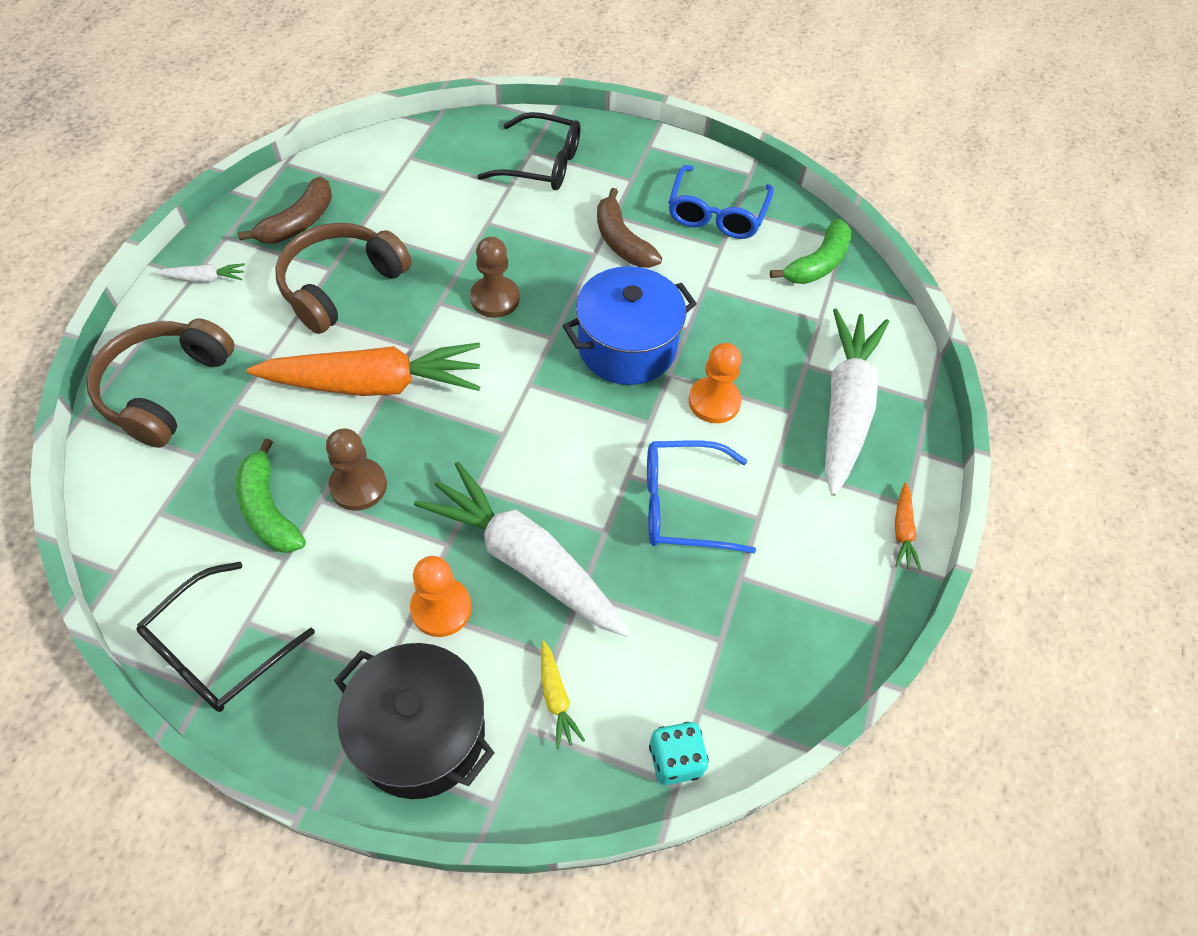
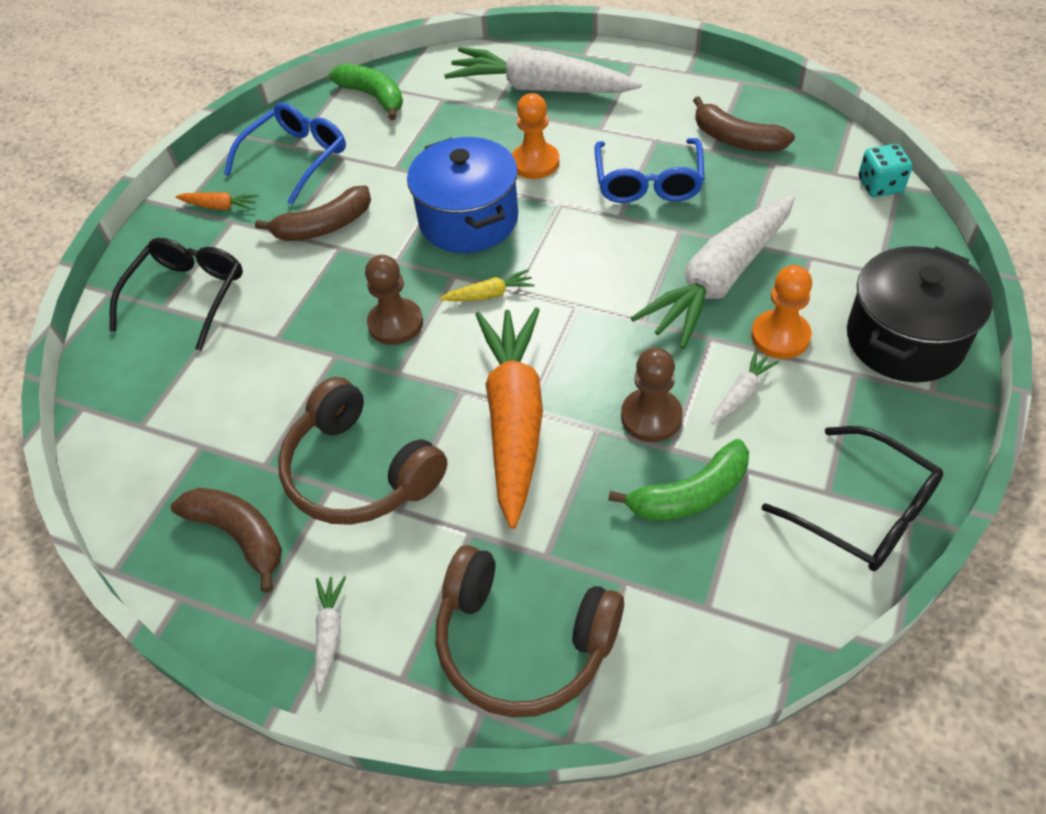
camera: 80 degrees left, 5 degrees down
(373, 563) = (741, 393): none -> white carrot
(556, 698) = (848, 254): yellow carrot -> yellow carrot (489, 294)
(717, 213) = (296, 159): blue glasses -> blue glasses turned 75 degrees counterclockwise
(761, 604) = (736, 139): none -> brown banana
(902, 531) = (659, 66): orange carrot -> orange carrot (220, 206)

